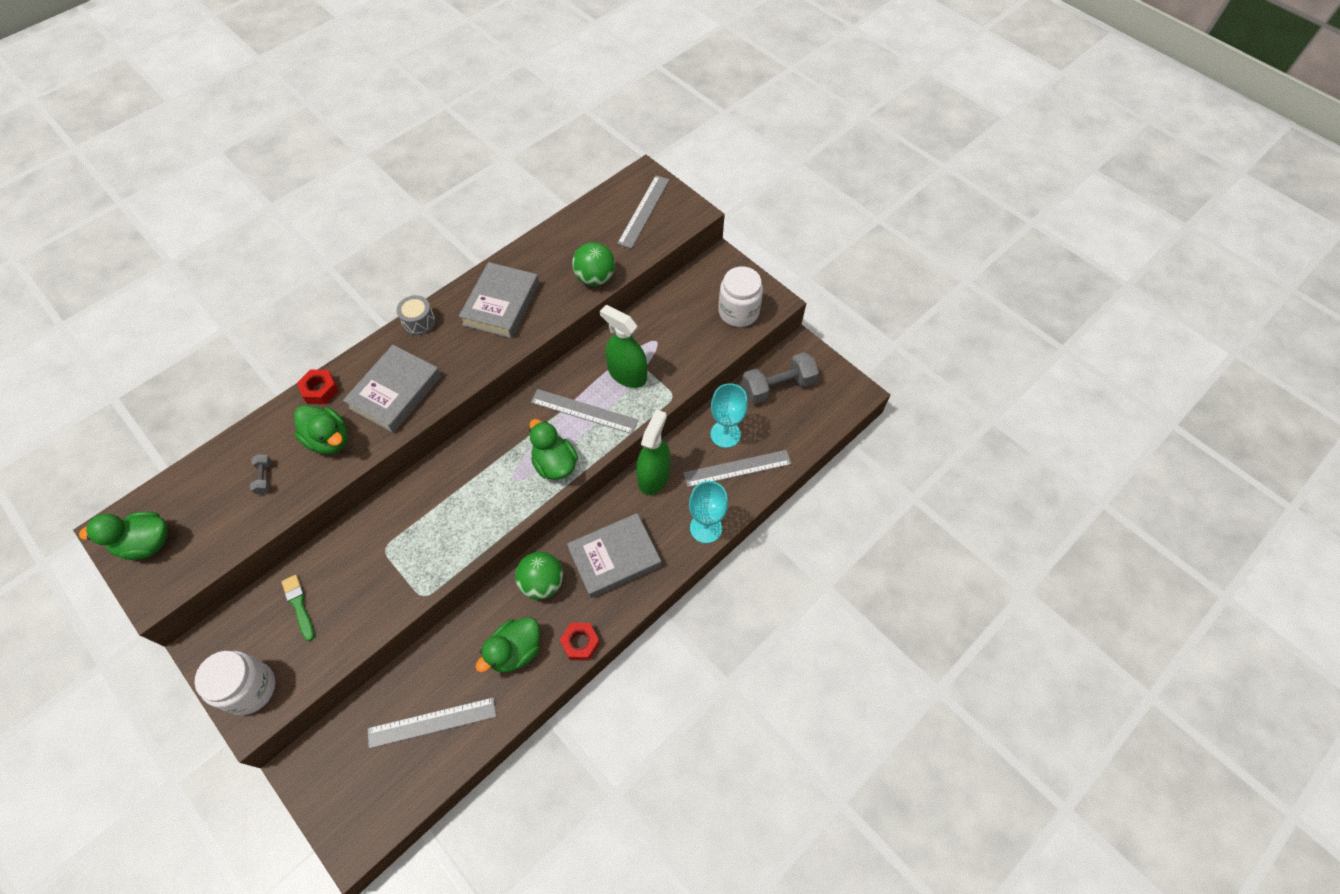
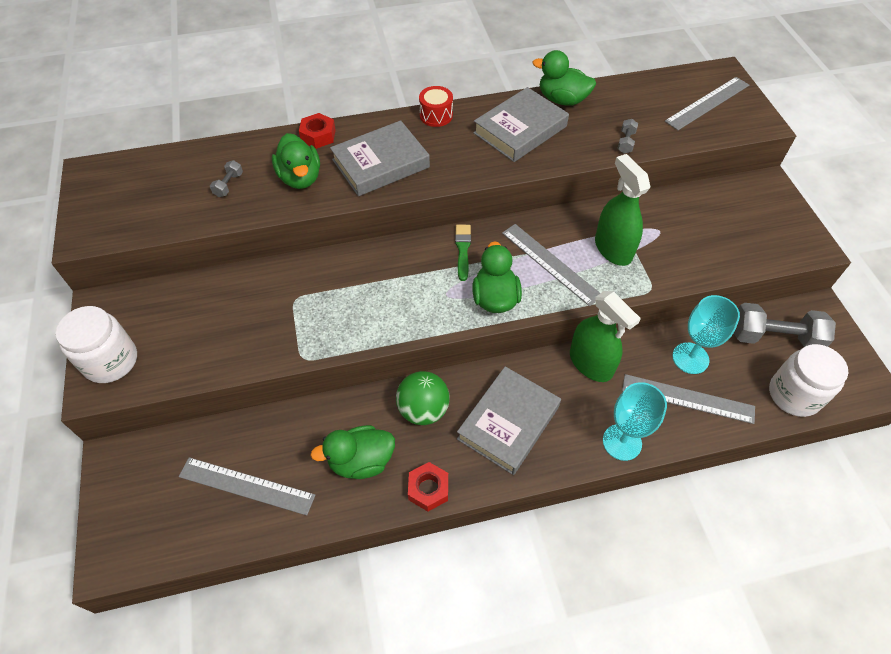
camera: 30 degrees right, 5 degrees down
(147, 543) = (106, 194): green duck -> green duck (562, 100)
(299, 605) = (194, 311): green brush -> green brush (463, 250)
(419, 322) = (436, 115): grey drum -> red drum
(595, 278) = (625, 142): green ball -> grey dumbbell
(614, 558) = (508, 423): grey book -> grey book turned 60 degrees counterclockwise
(653, 476) = (590, 363): green spray bottle -> green spray bottle turned 90 degrees clockwise
(738, 312) = (765, 240): white jar -> white jar (794, 395)

